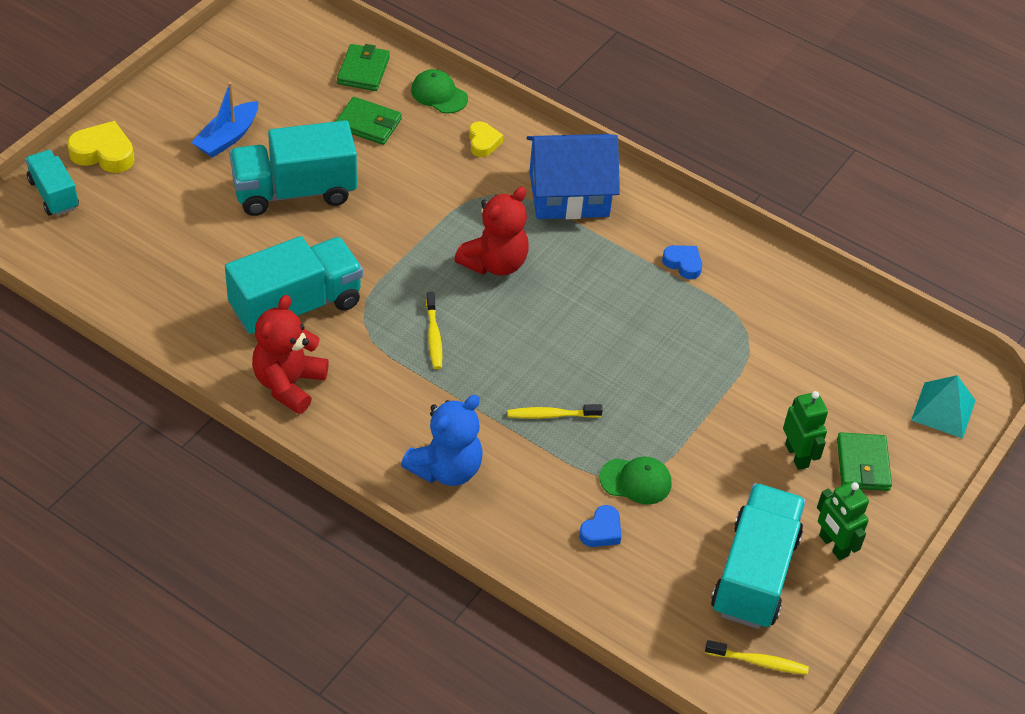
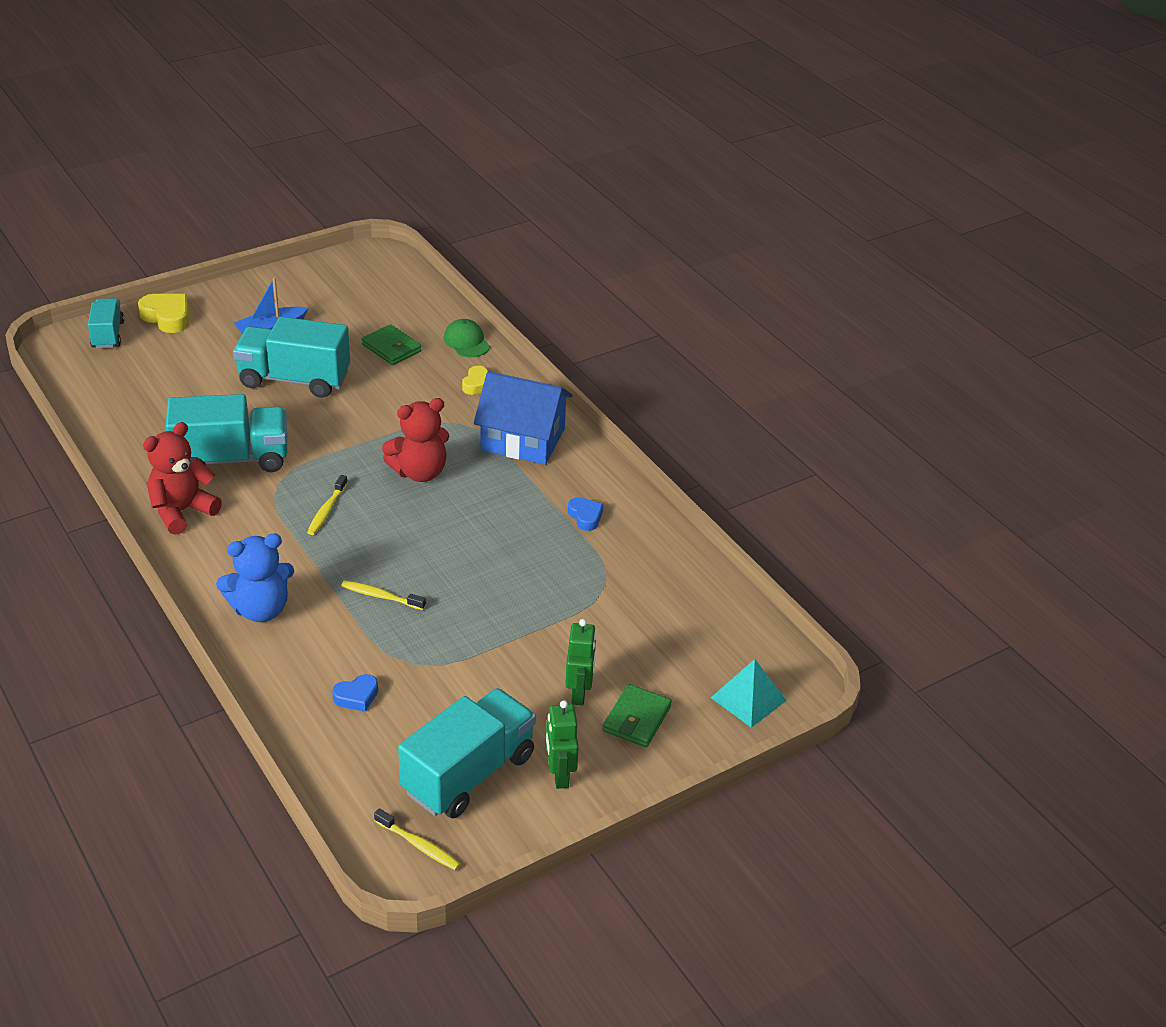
camera: 25 degrees right, 10 degrees down
(363, 70) = (416, 311): green wallet -> none
(636, 481) = (416, 668): green cap -> none

